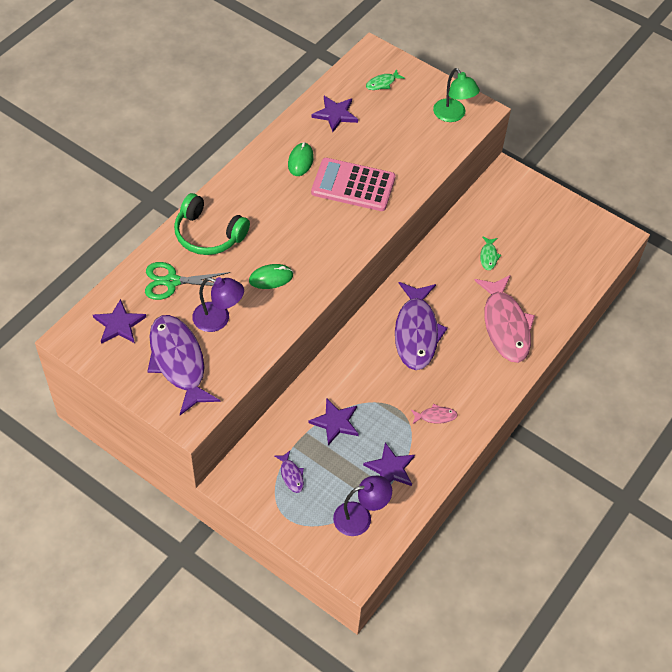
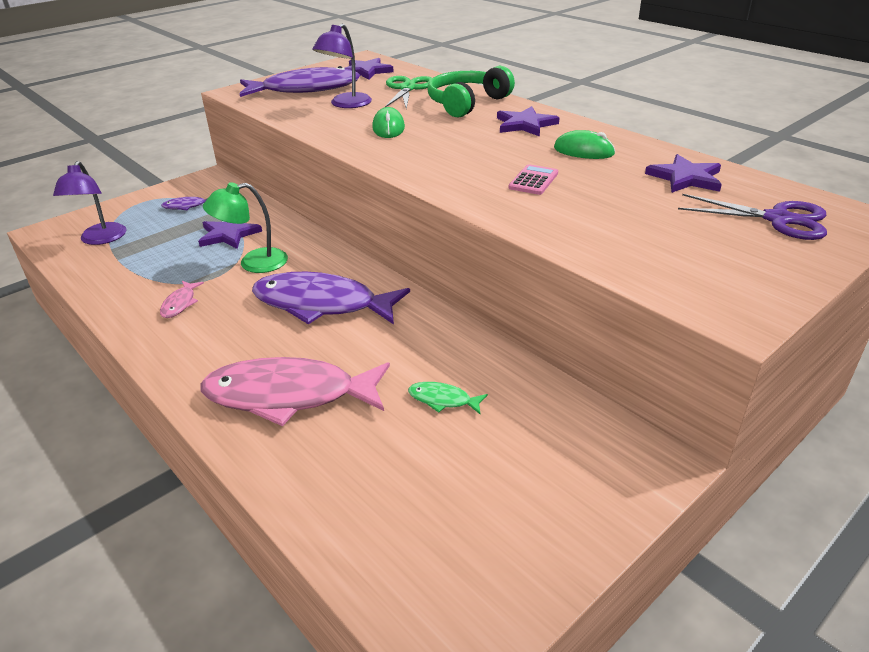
camera: 105 degrees right, 20 degrees down
(353, 185) = (533, 180): pink calculator -> pink calculator, size x0.46
(382, 83) = (778, 219): green fish -> purple scissors
(390, 468) = (139, 263): purple star -> purple star (525, 124)
(453, 115) = (713, 281): green lamp -> green lamp (253, 263)

